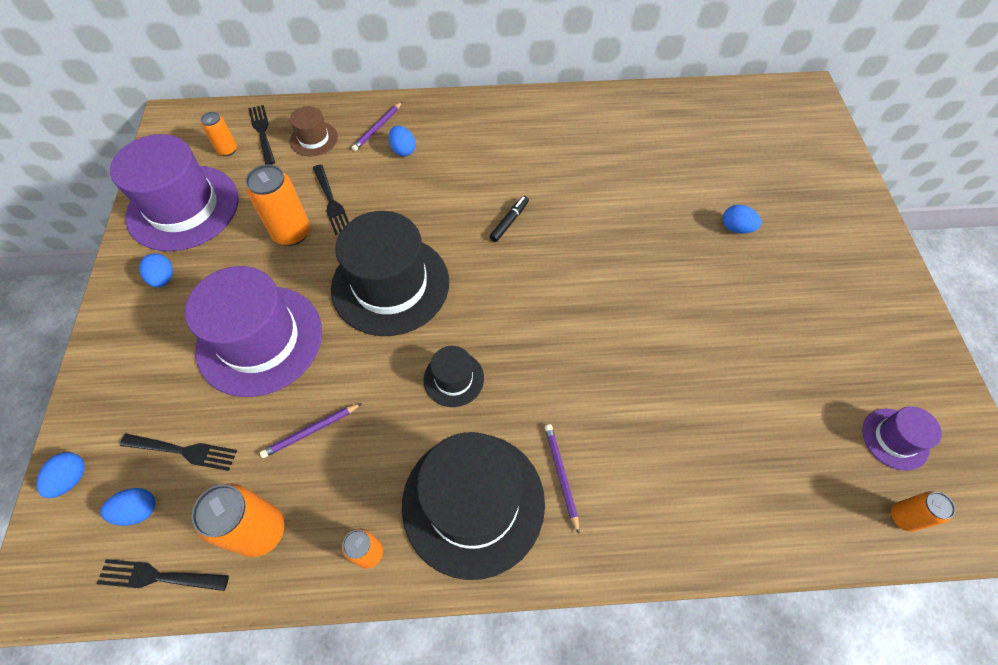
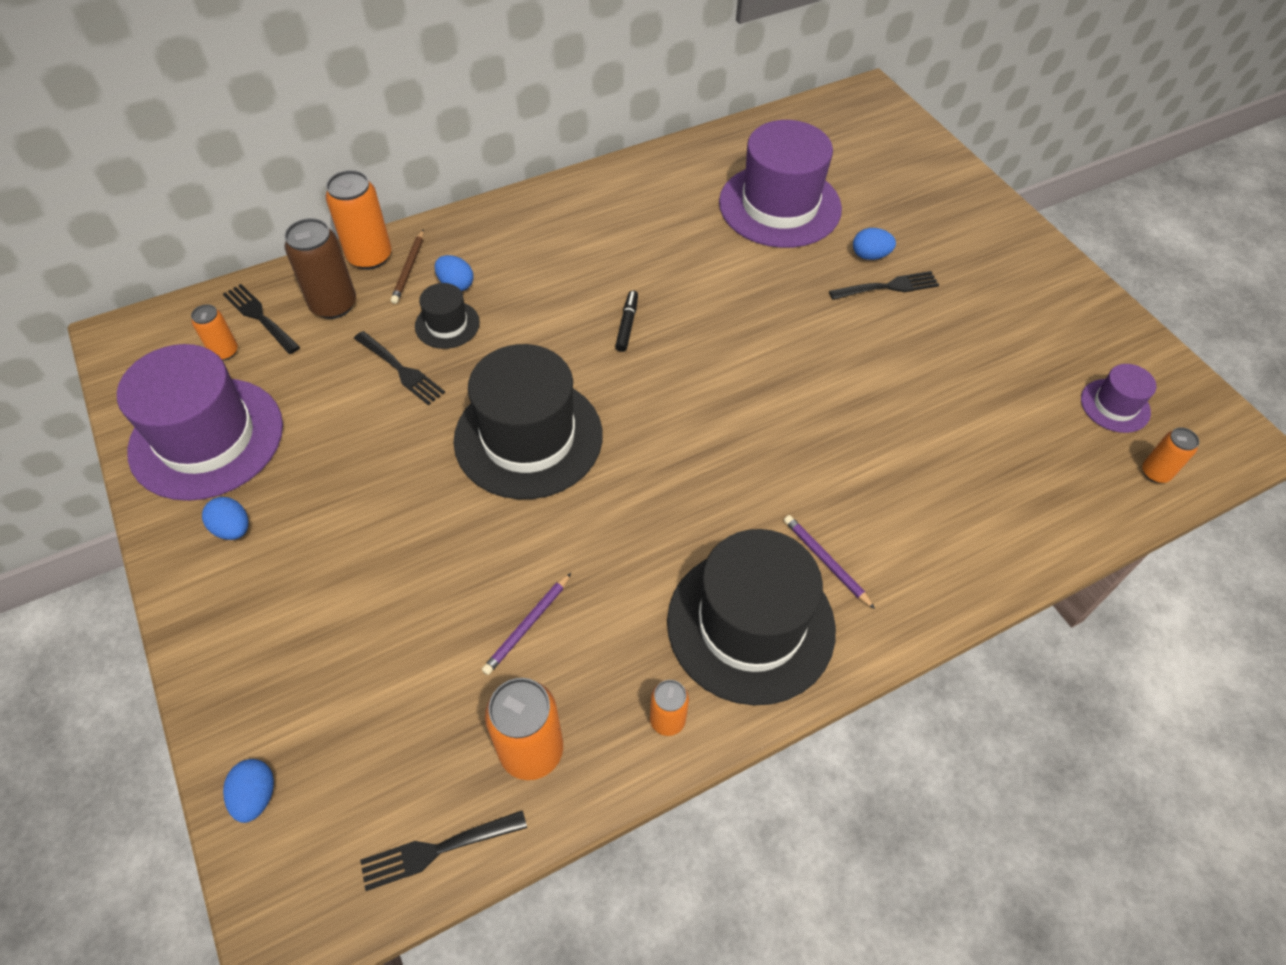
camera: 25 degrees left, 5 degrees down
(138, 510) = (367, 793): blue egg -> none
(183, 451) = (383, 708): black fork -> black fork (888, 287)
(260, 340) = (404, 552): purple hat -> purple hat (779, 206)
(292, 233) = (371, 421): orange can -> orange can (370, 257)
(314, 139) = (334, 305): brown hat -> brown can
(377, 128) = (409, 269): purple pencil -> brown pencil
(453, 379) = (658, 510): black hat -> black hat (447, 324)

